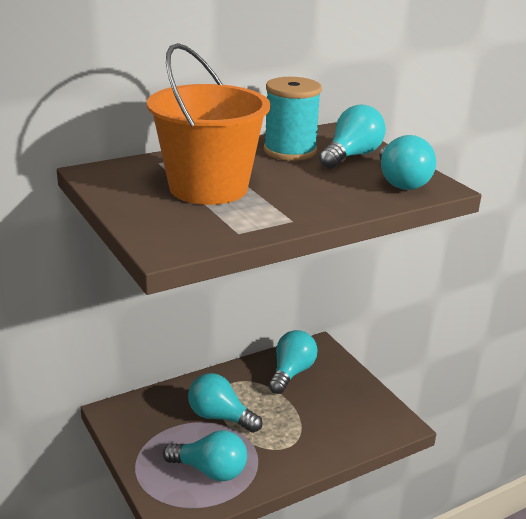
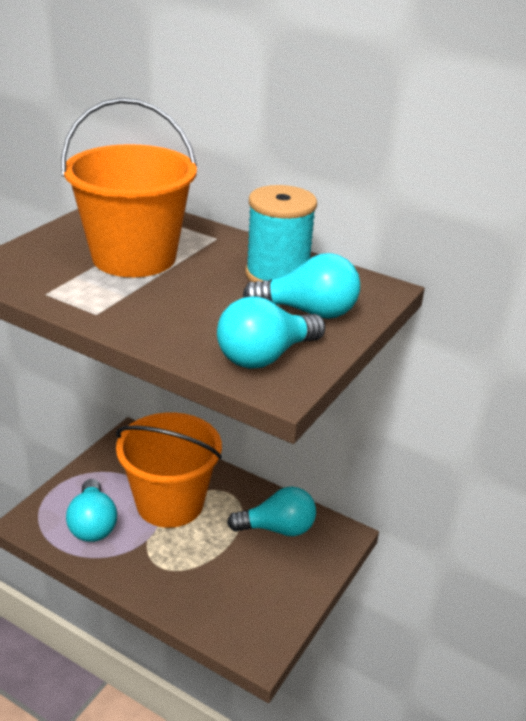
camera: 60 degrees right, 5 degrees up
(220, 417) = (170, 503): turquoise light bulb -> orange bucket

